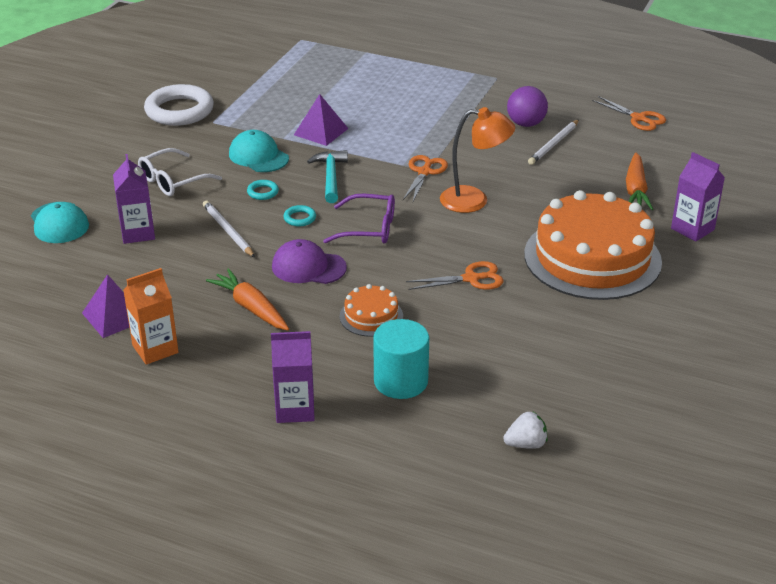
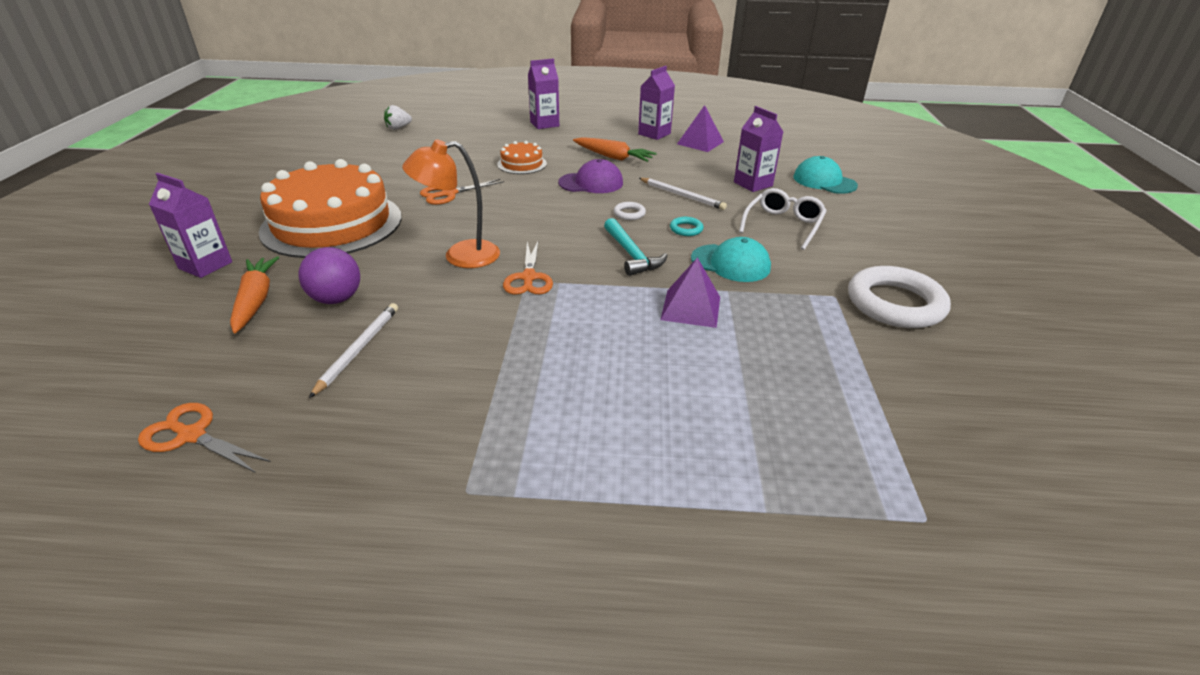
camera: 160 degrees right, 0 degrees up
(155, 349) = (654, 134): orange carton -> purple carton
(299, 218) = (629, 213): turquoise ring -> white ring
(369, 228) = (558, 215): purple glasses -> none
(401, 381) = (485, 140): turquoise cylinder -> none
(526, 124) = (402, 380): purple ball -> purple ball (336, 299)

